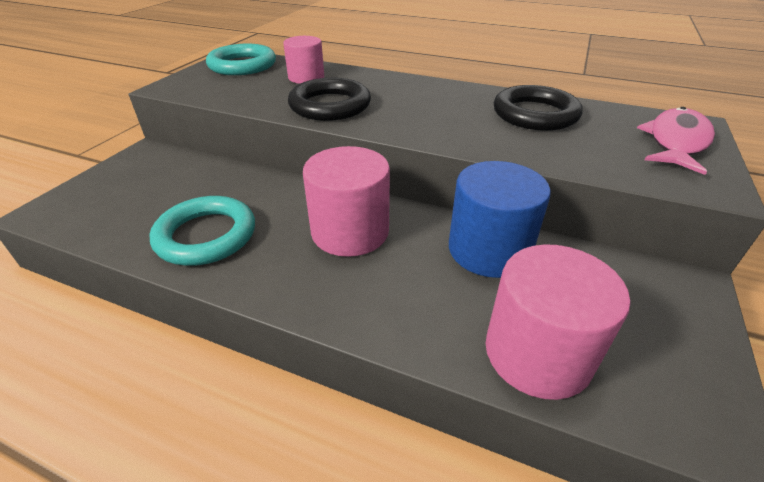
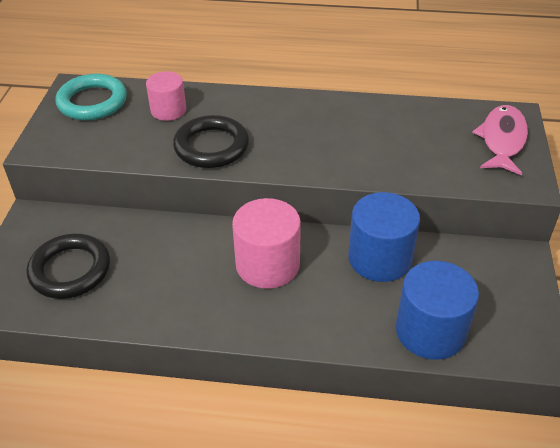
camera: 15 degrees left, 5 degrees up
(206, 236) = (151, 294): turquoise ring -> none
(535, 114) = (391, 126): black ring -> black ring (70, 270)
(537, 353) = (430, 331): pink cylinder -> blue cylinder

